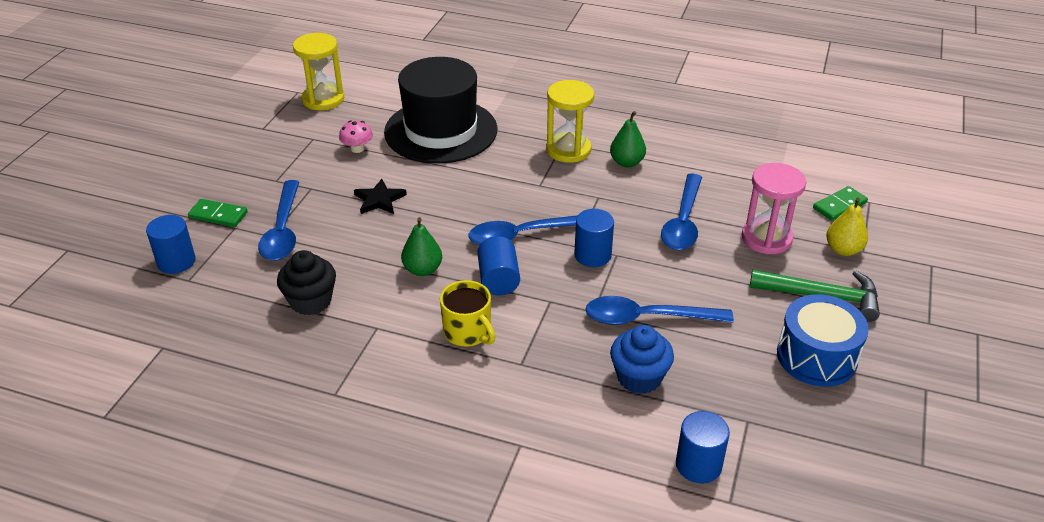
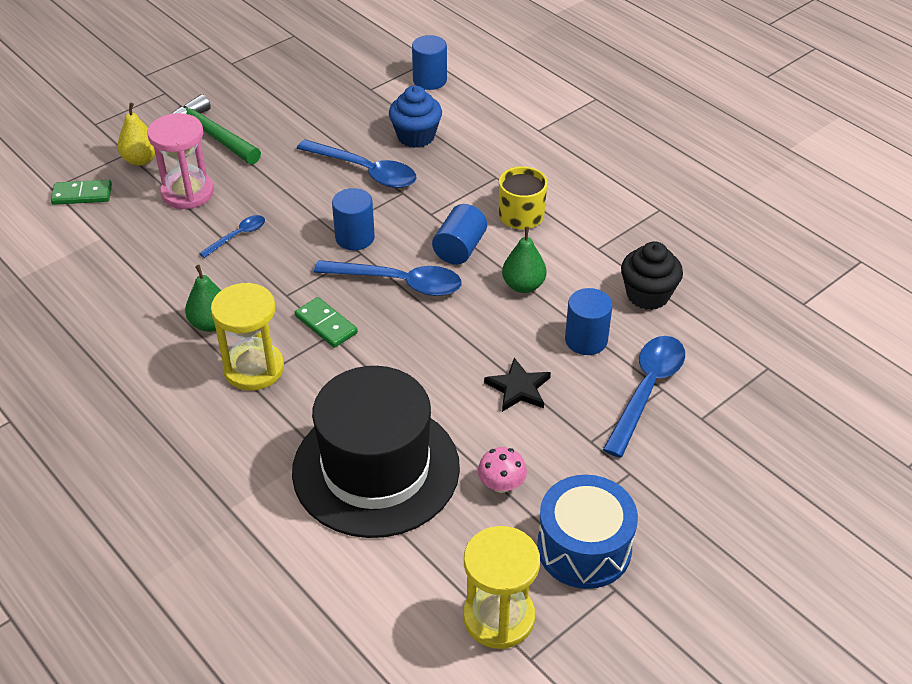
camera: 150 degrees left, 5 degrees up
(176, 261) = (778, 396): blue cylinder -> blue cylinder (586, 340)
(218, 215) = (717, 444): green domino -> green domino (326, 324)
(683, 221) = (238, 236): blue spoon -> blue spoon, size x0.53
(816, 357) = (275, 103): blue drum -> blue drum (584, 548)

